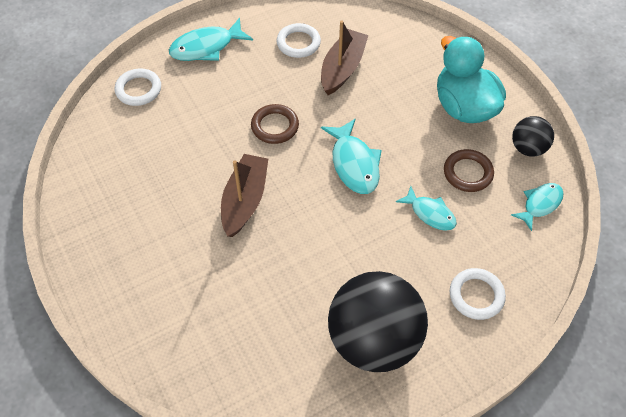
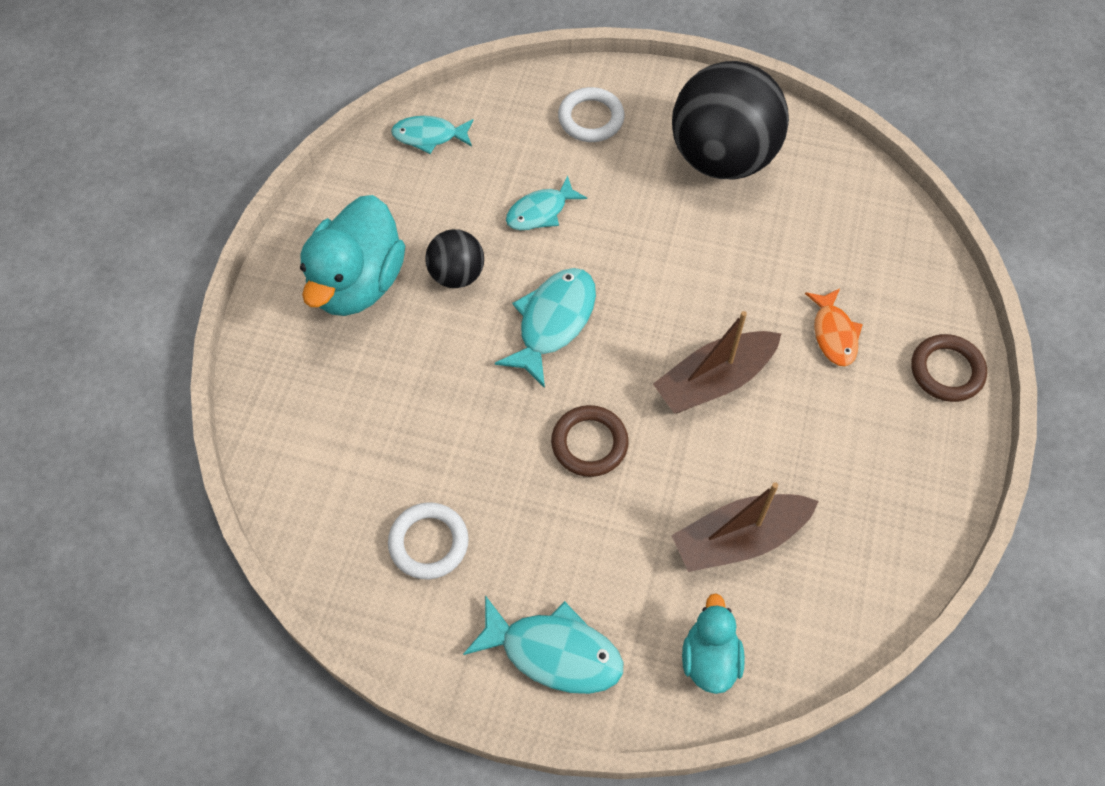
camera: 135 degrees left, 5 degrees up
(138, 90) = (709, 659): white ring -> turquoise duck
(203, 278) = (834, 334): none -> orange fish
(342, 68) = (421, 452): brown boat -> brown boat (739, 539)
(430, 213) = (540, 211): turquoise fish -> turquoise fish turned 120 degrees counterclockwise
(468, 173) = (452, 216): brown ring -> brown ring (946, 371)
(528, 148) = (361, 189): black ball -> black ball (457, 274)

